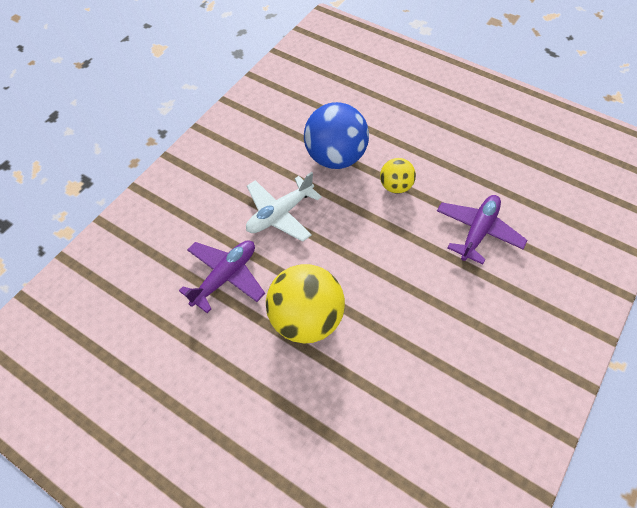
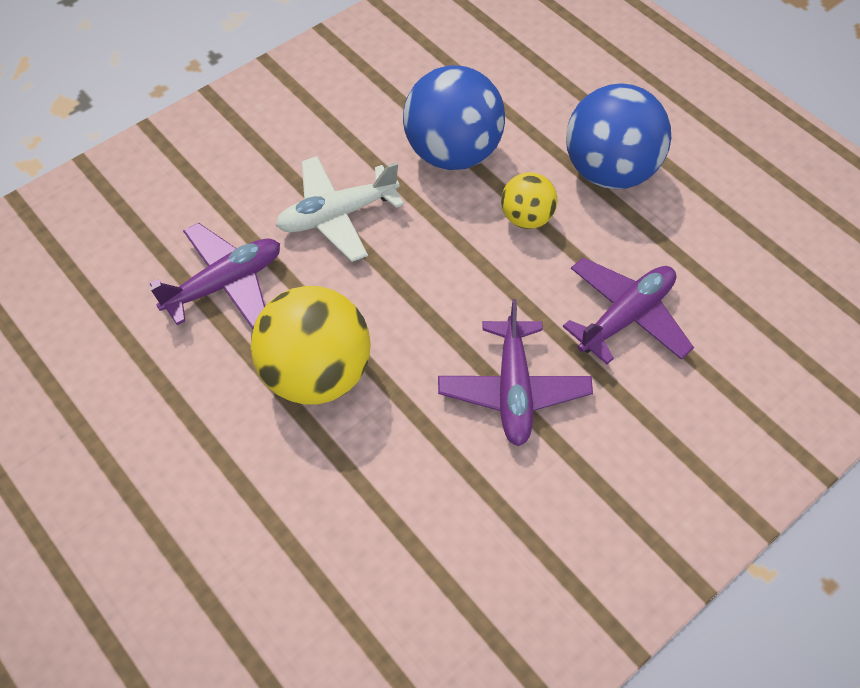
camera: 15 degrees right, 0 degrees up
(431, 295) = (513, 390): none -> purple plane
(432, 146) = (609, 171): none -> blue ball

